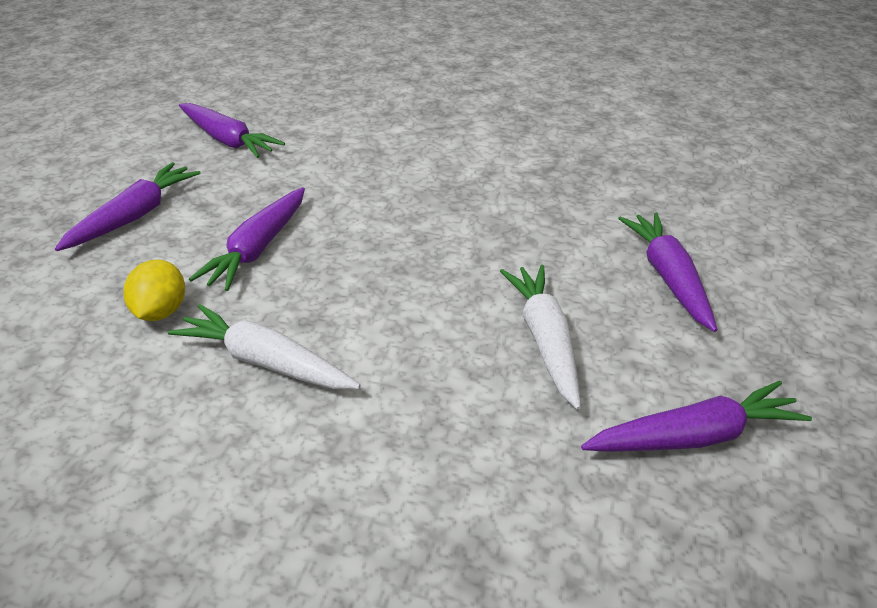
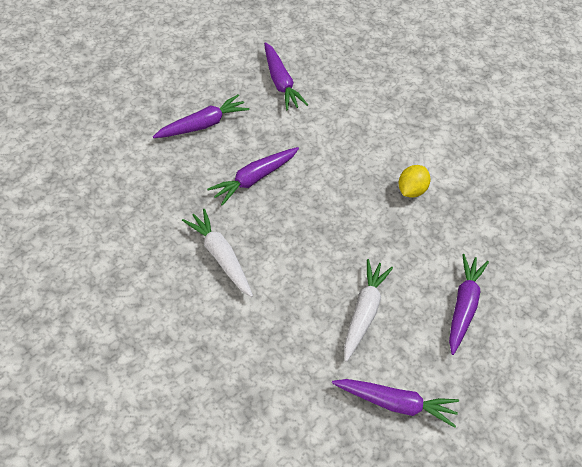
camera: 25 degrees right, 15 degrees up
(161, 312) = (187, 200): yellow lemon -> yellow lemon (411, 190)

